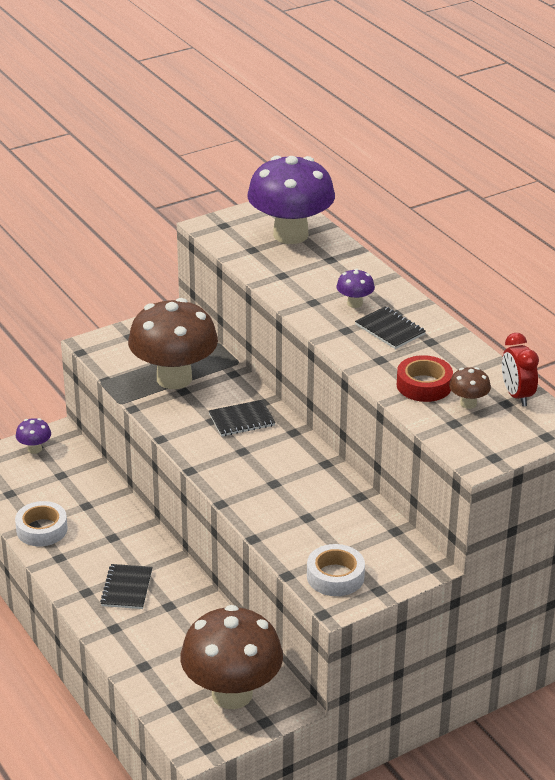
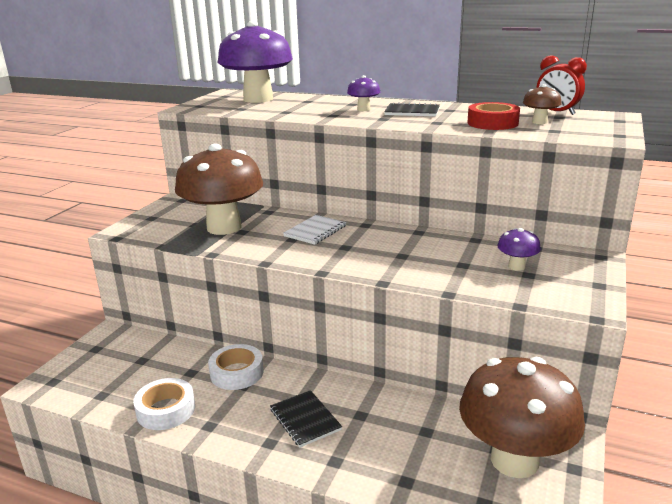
camera: 35 degrees left, 10 degrees down
(34, 449) = (96, 351): purple mushroom -> purple mushroom (516, 266)
(241, 420) = (315, 231): black notebook -> white notebook
(335, 576) = (554, 290): white tape -> white tape (237, 373)

